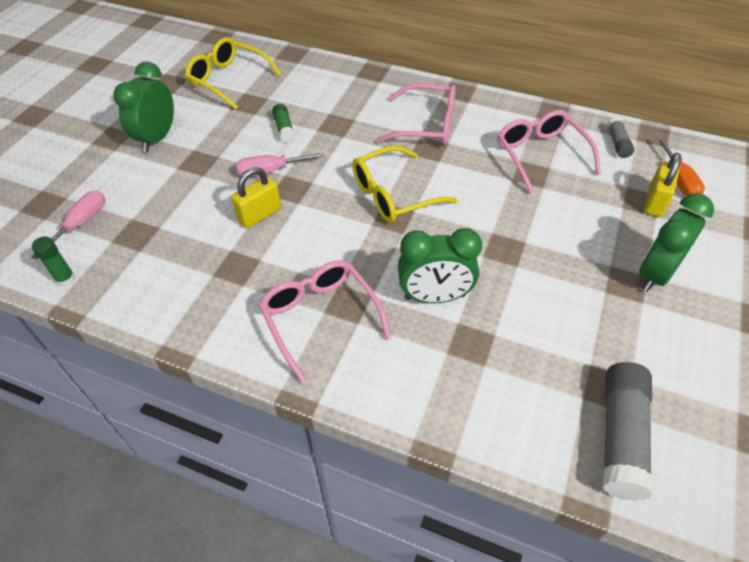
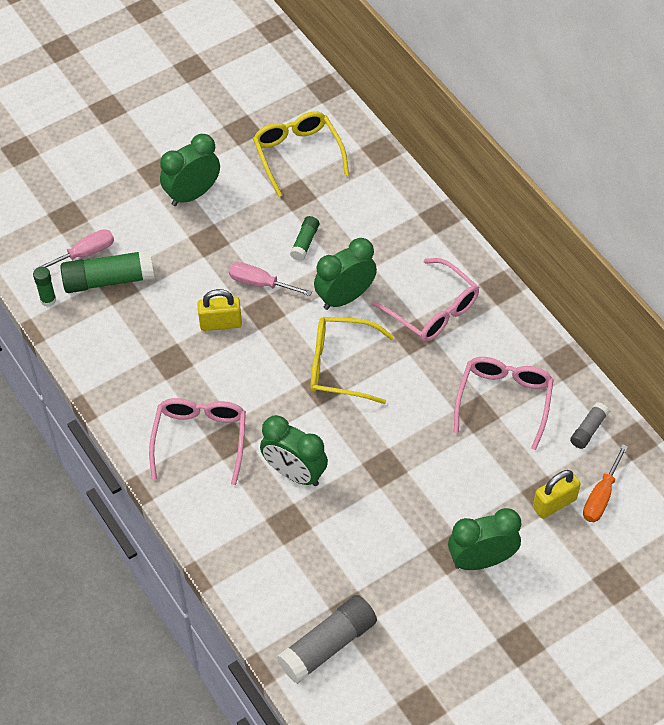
camera: 35 degrees right, 5 degrees up
(121, 233) = (108, 280): none -> green glue stick
(351, 148) = (345, 297): none -> green clock

